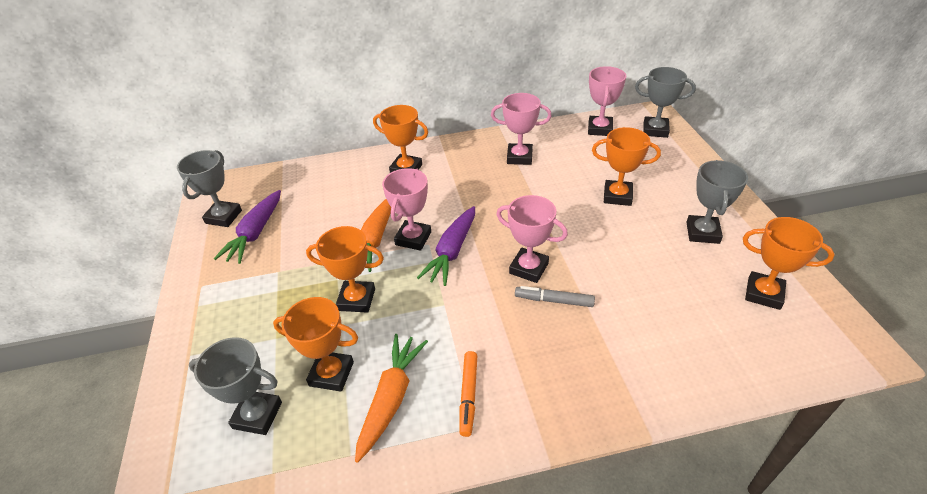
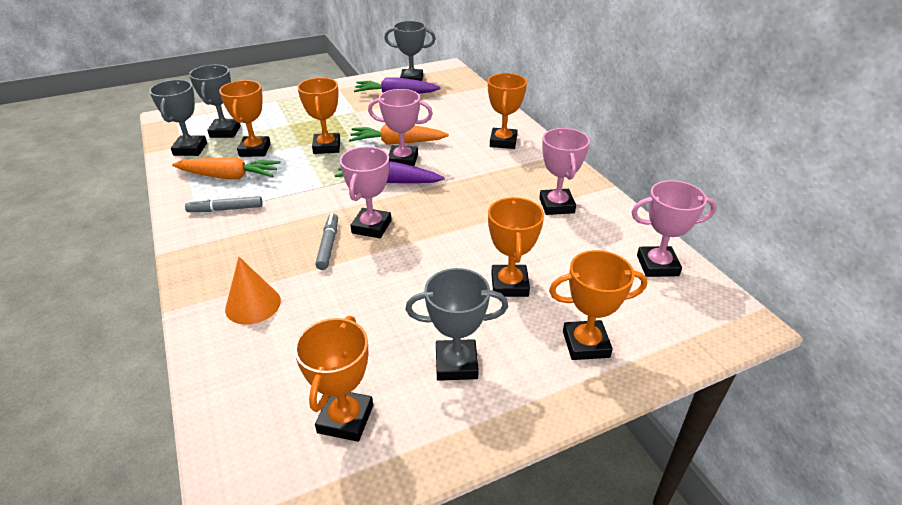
camera: 75 degrees right, 5 degrees down
(468, 395) = (226, 209): orange marker -> grey marker
(640, 357) = (253, 304): none -> orange cone
(655, 130) = (690, 322): grey trophy -> grey trophy (190, 149)
(678, 173) = (585, 344): none -> orange trophy

